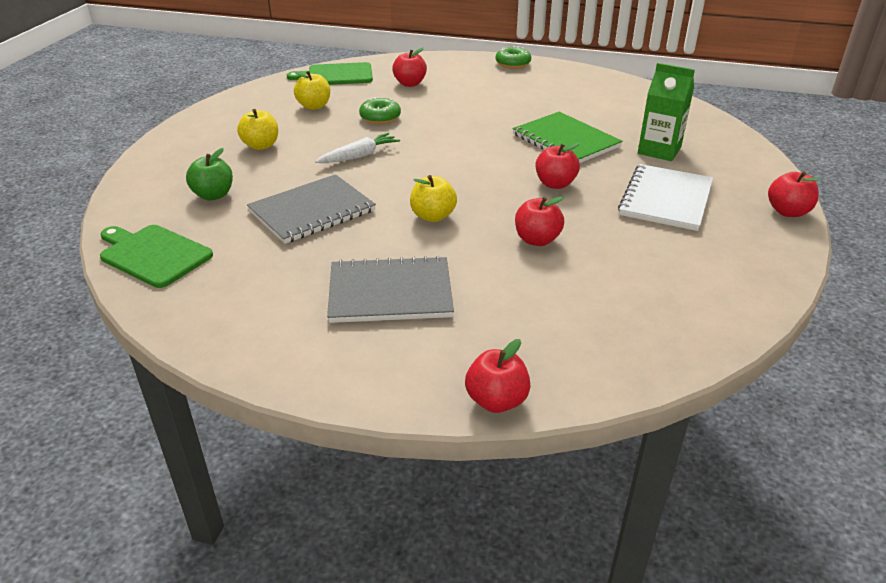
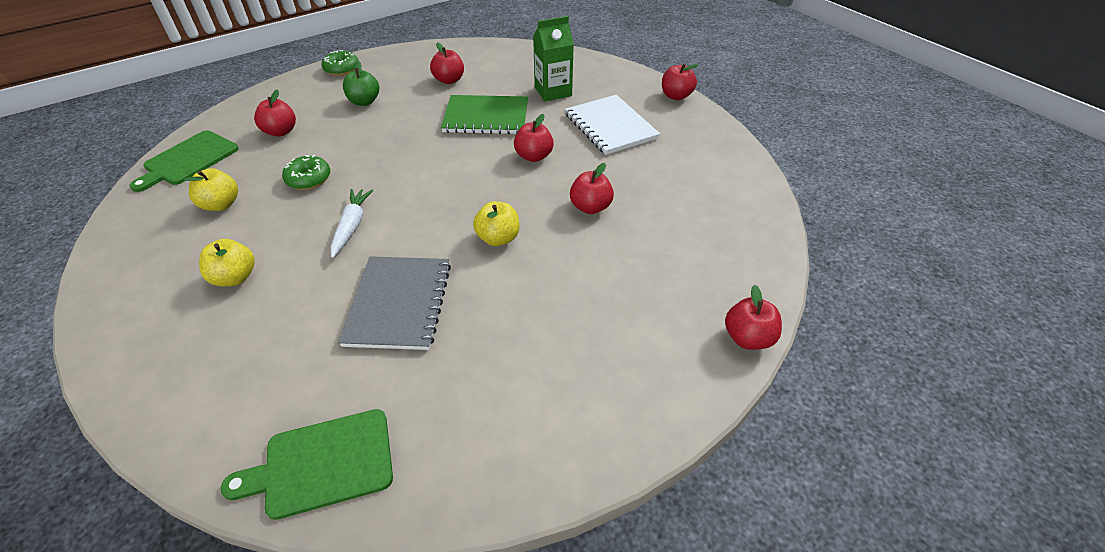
camera: 50 degrees left, 10 degrees up
(213, 195) = (276, 359): green apple -> green apple (364, 101)
(390, 292) = (572, 321): grey notebook -> none
(581, 104) = (449, 80): none -> red apple

